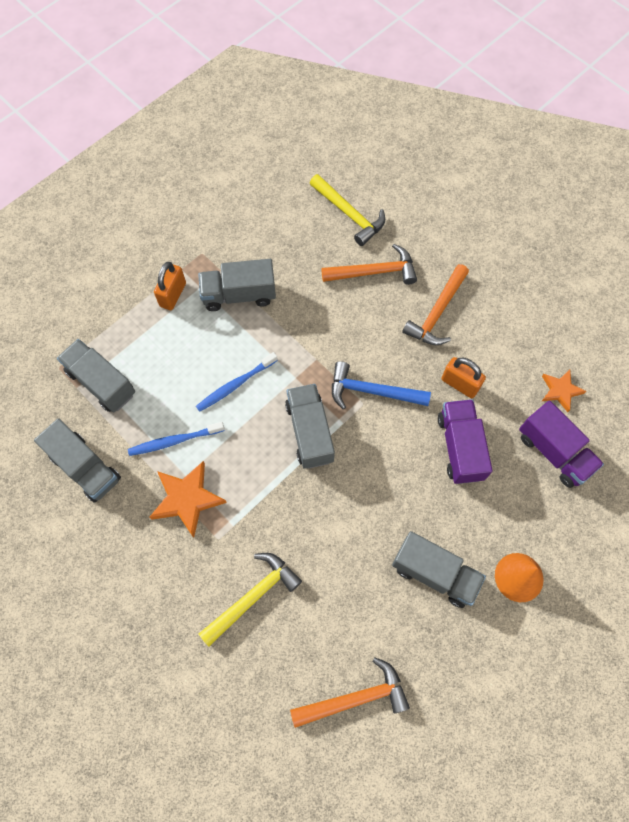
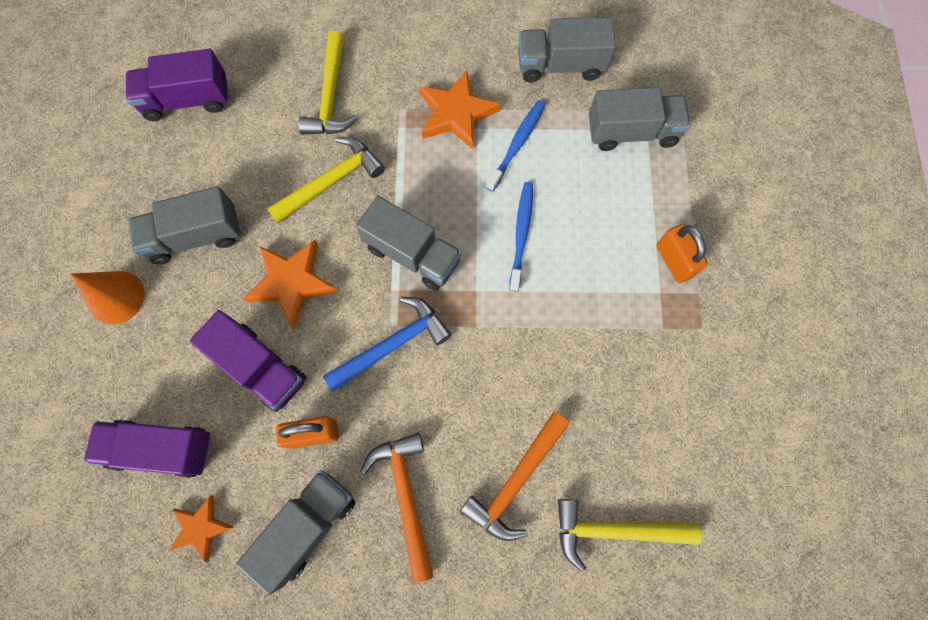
camera: 135 degrees right, 5 degrees up
(239, 295) = (616, 320): grey truck -> grey truck (307, 526)
(313, 528) = (331, 181): none -> yellow hammer
(355, 698) = (187, 100): orange hammer -> purple truck
(398, 482) = (292, 283): none -> orange star

